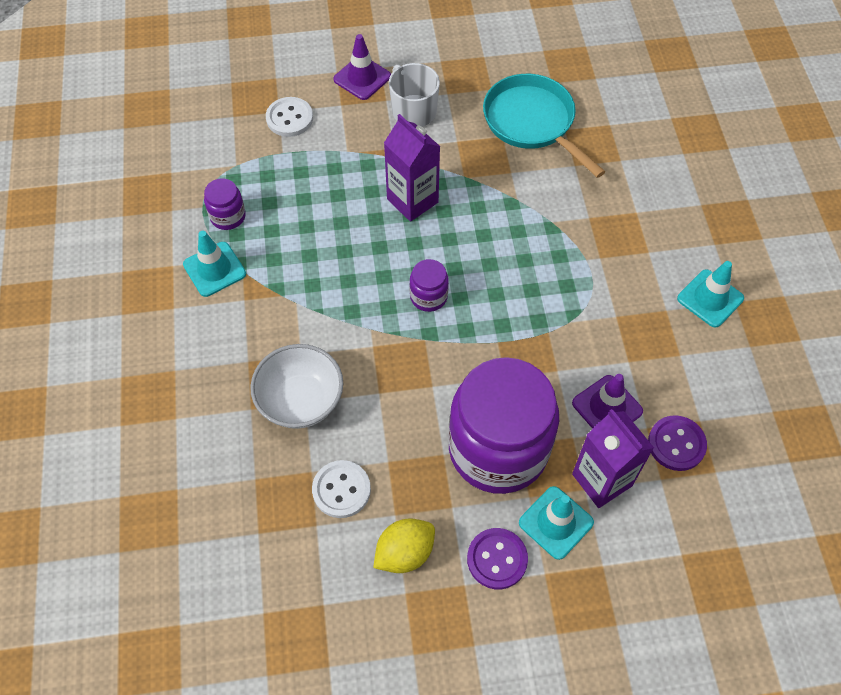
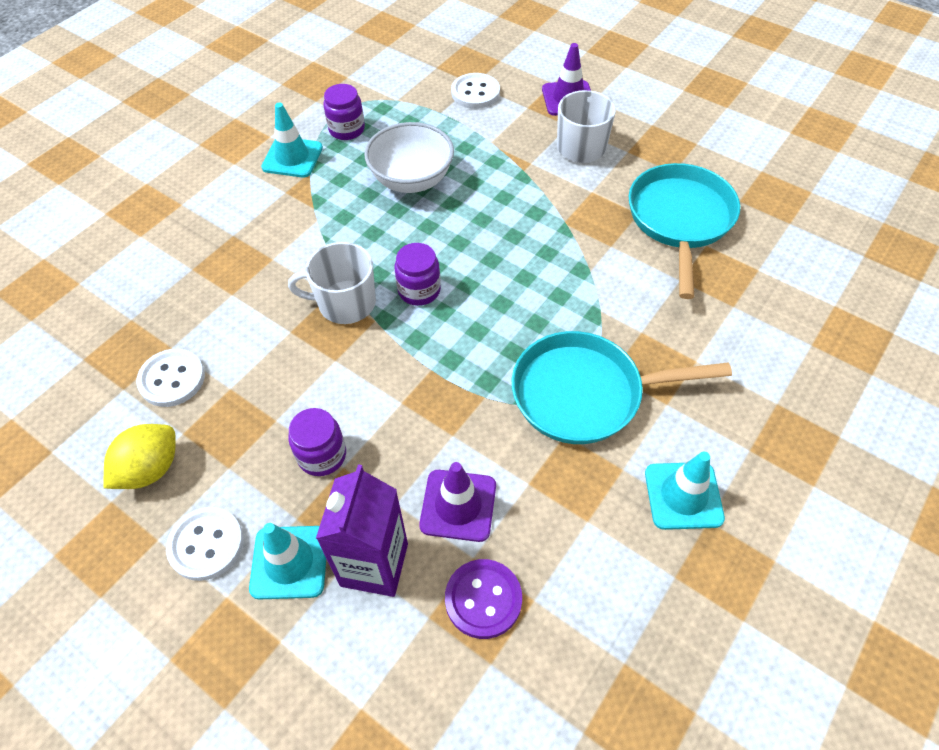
camera: 45 degrees right, 5 degrees down
(301, 401) = (230, 291): white bowl -> white bowl (412, 180)
(391, 344) = (345, 303): none -> white mug
(405, 553) = (150, 469): yellow lemon -> yellow lemon turned 60 degrees counterclockwise
(412, 201) = (497, 210): purple carton -> none
(497, 559) = (206, 544): purple button -> white button
(498, 449) = (322, 455): purple jar -> purple jar, size x0.41
(600, 282) = (585, 394): none -> turquoise pan

